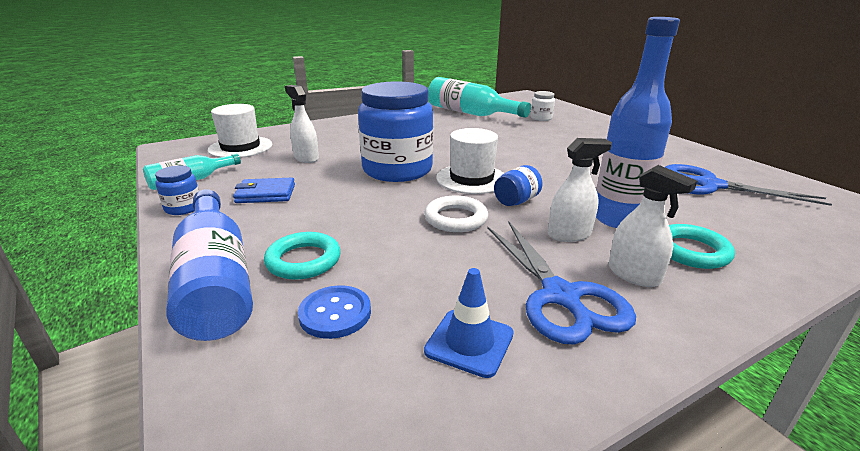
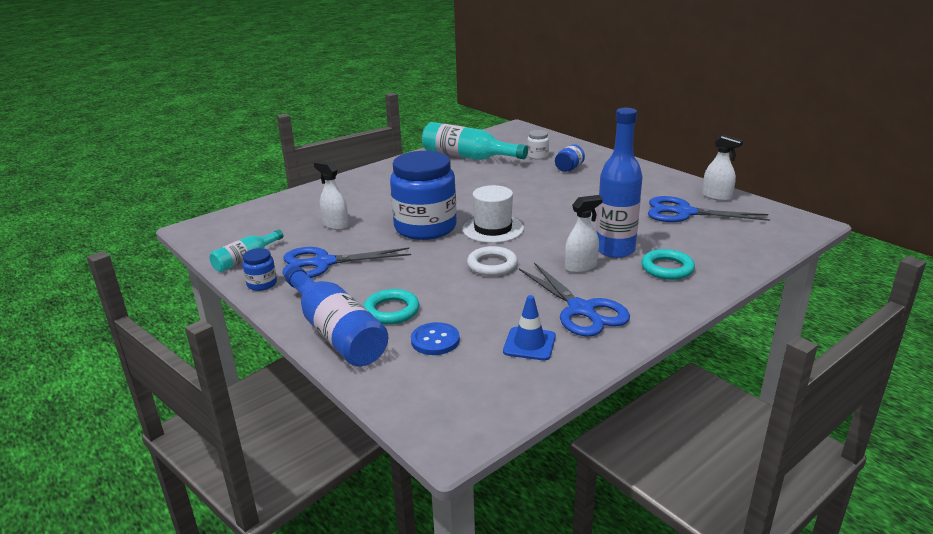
camera: 10 degrees left, 0 degrees up
(240, 147) = (264, 221): white hat -> none
(266, 194) = (323, 263): blue wallet -> blue scissors
(516, 201) = (535, 245): blue jar -> blue jar (569, 168)
(634, 275) = (628, 290): white spray bottle -> white spray bottle (716, 196)

